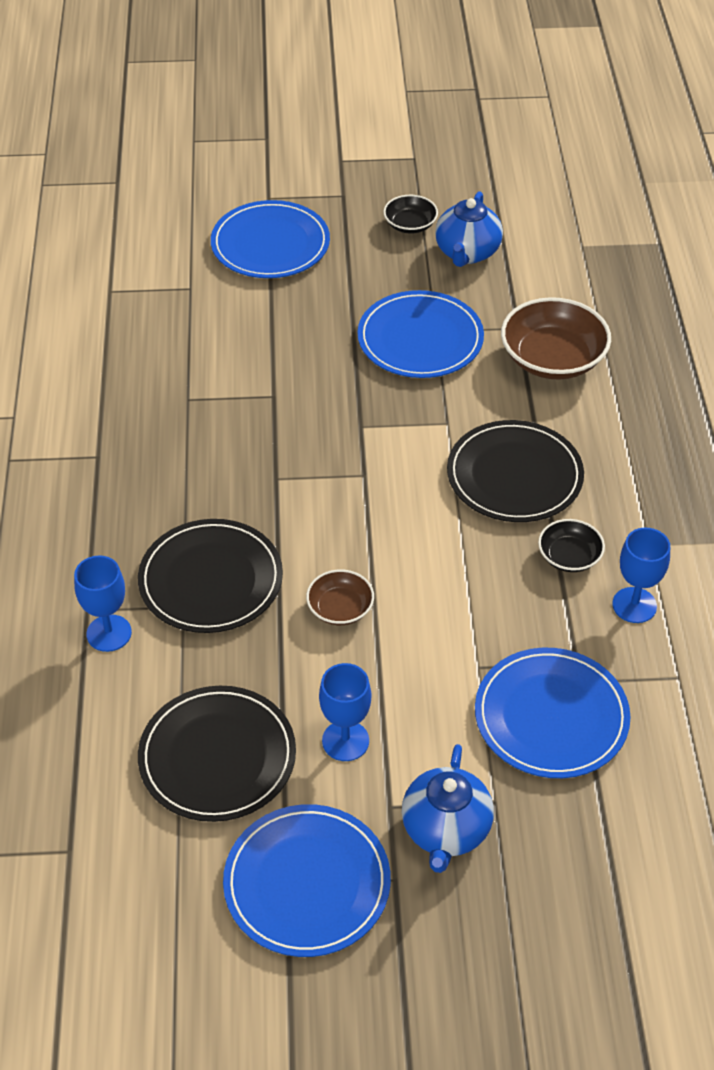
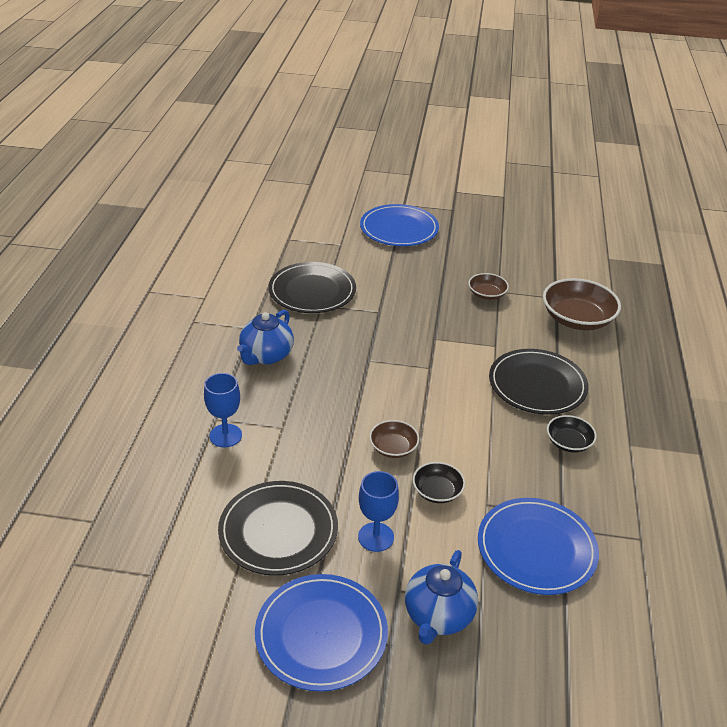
camera: 10 degrees right, 10 degrees down
(211, 580) = (306, 414): black plate -> black plate (312, 291)
(410, 225) = (493, 231): black bowl -> black bowl (437, 491)
(420, 339) = (487, 294): blue plate -> brown bowl
(467, 253) = (528, 251): blue teapot -> blue teapot (266, 356)
(634, 605) = (613, 483): blue goblet -> none

